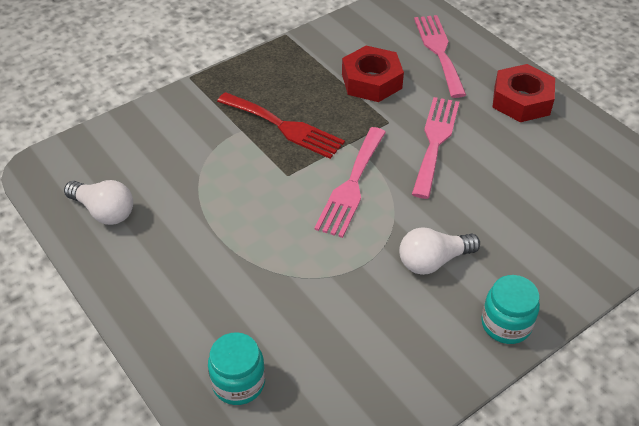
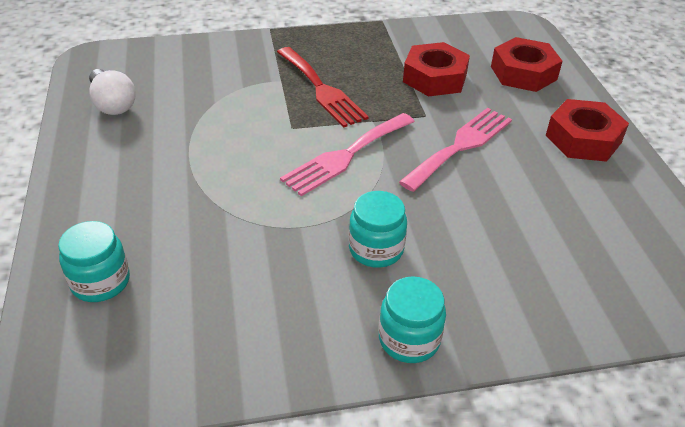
camera: 25 degrees right, 5 degrees down
(433, 261) = (376, 249): white light bulb -> turquoise jar
(439, 51) = (523, 73): pink fork -> red nut

